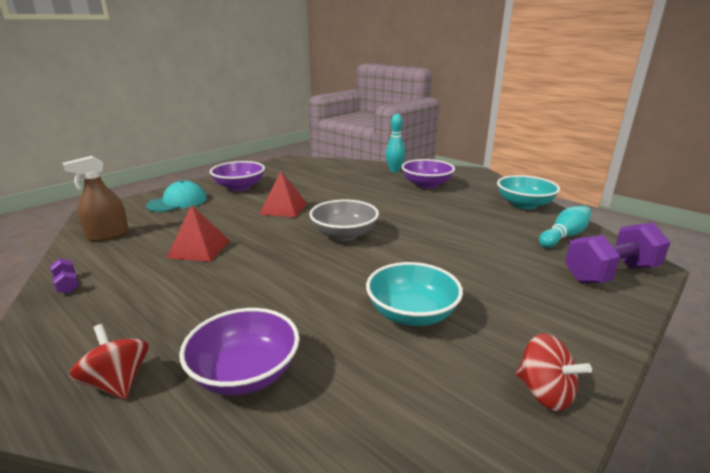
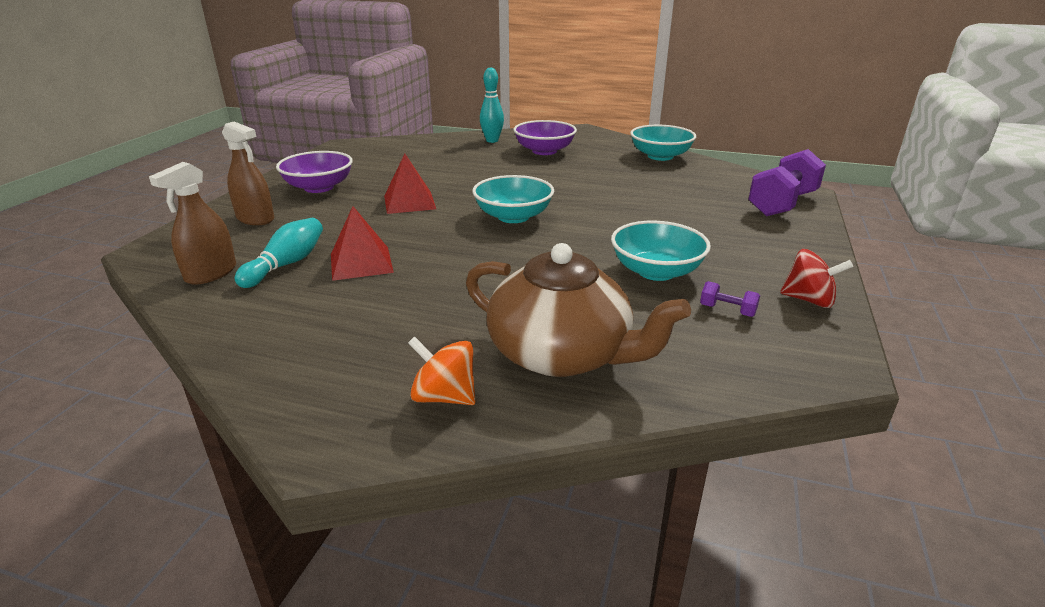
camera: 25 degrees left, 5 degrees up
(67, 284) = (240, 334): purple dumbbell -> purple dumbbell (727, 310)
(118, 382) = (444, 396): red spinning top -> orange spinning top
(177, 202) = (255, 219): turquoise cap -> brown spray bottle
(245, 373) = (562, 354): purple bowl -> brown teapot
(344, 234) = (513, 216): grey bowl -> turquoise bowl
(564, 236) = (720, 179): turquoise bowling pin -> turquoise bowling pin (286, 264)

